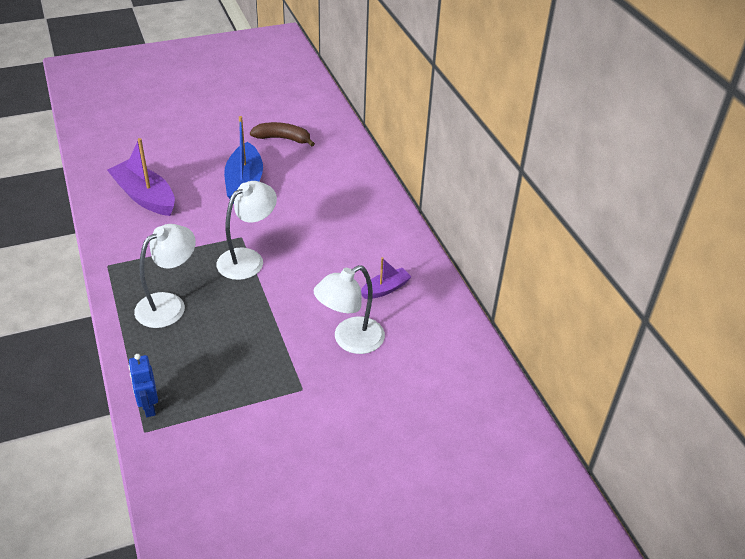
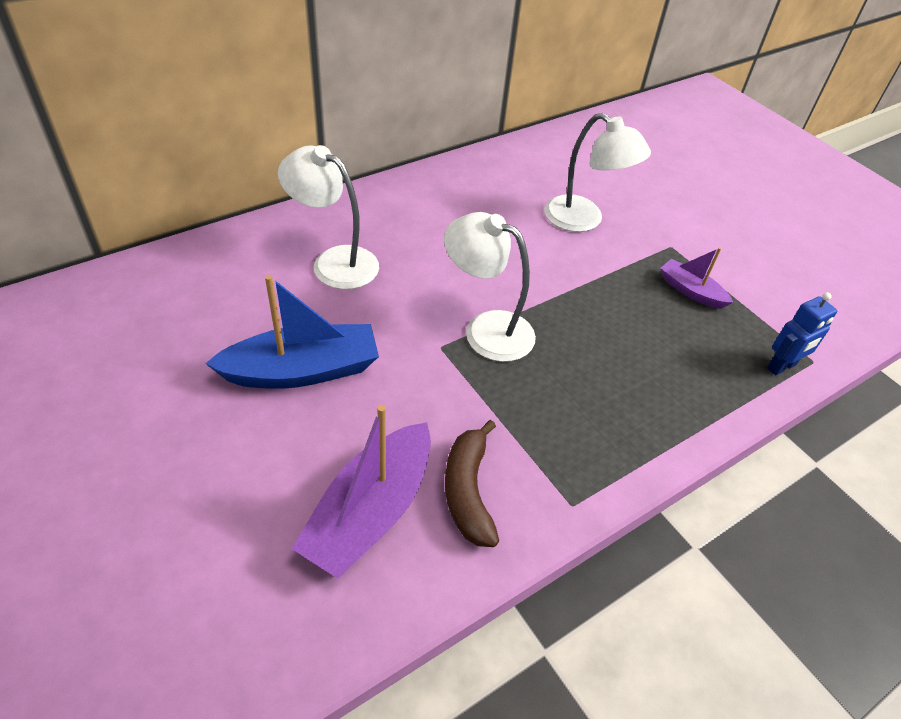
camera: 105 degrees left, 5 degrees up
(169, 304) = (615, 394): white lamp -> white lamp (334, 262)
(283, 139) = (153, 345): brown banana -> brown banana (468, 491)
(385, 289) = (490, 201): purple boat -> purple boat (691, 291)

